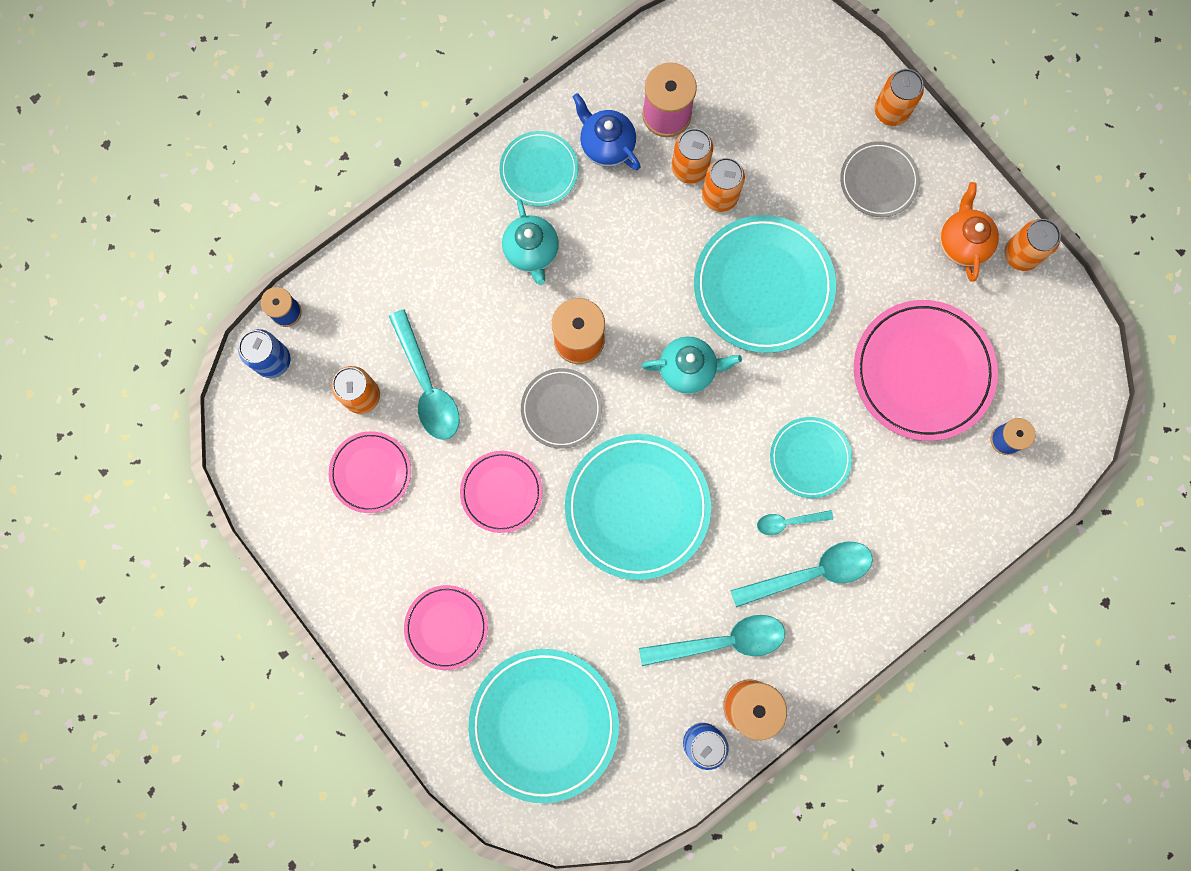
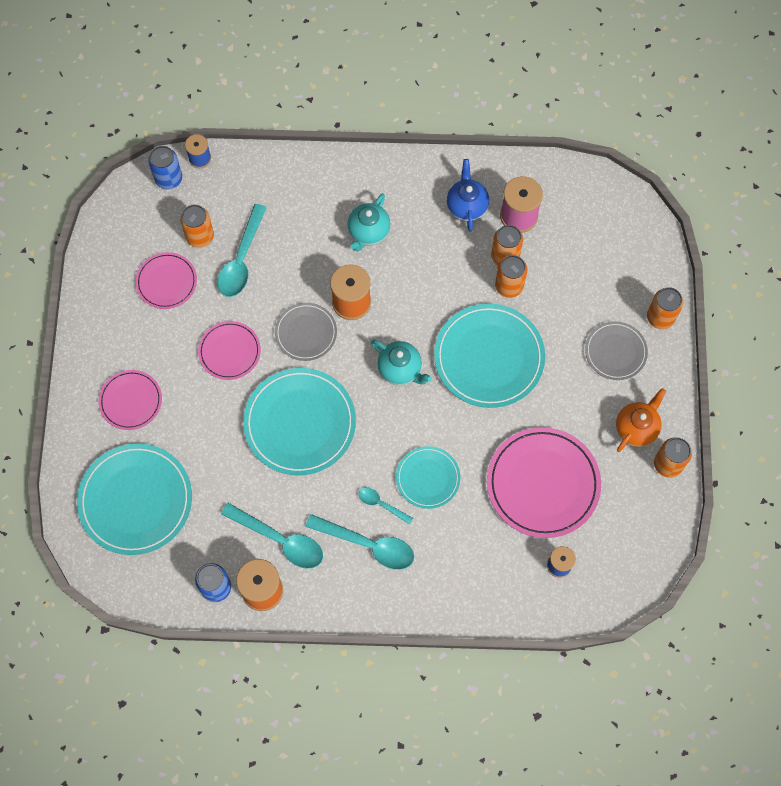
camera: 40 degrees right, 10 degrees down
(539, 170) = (414, 190): turquoise plate -> none

